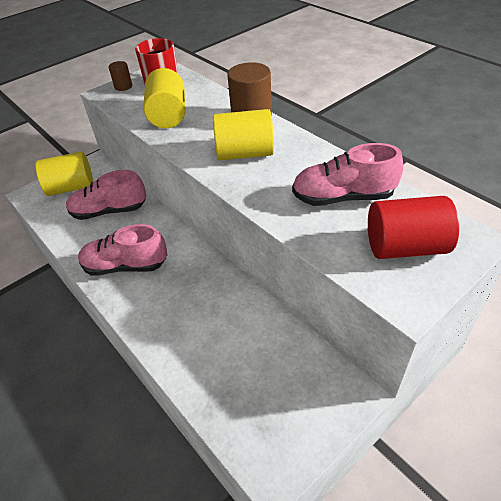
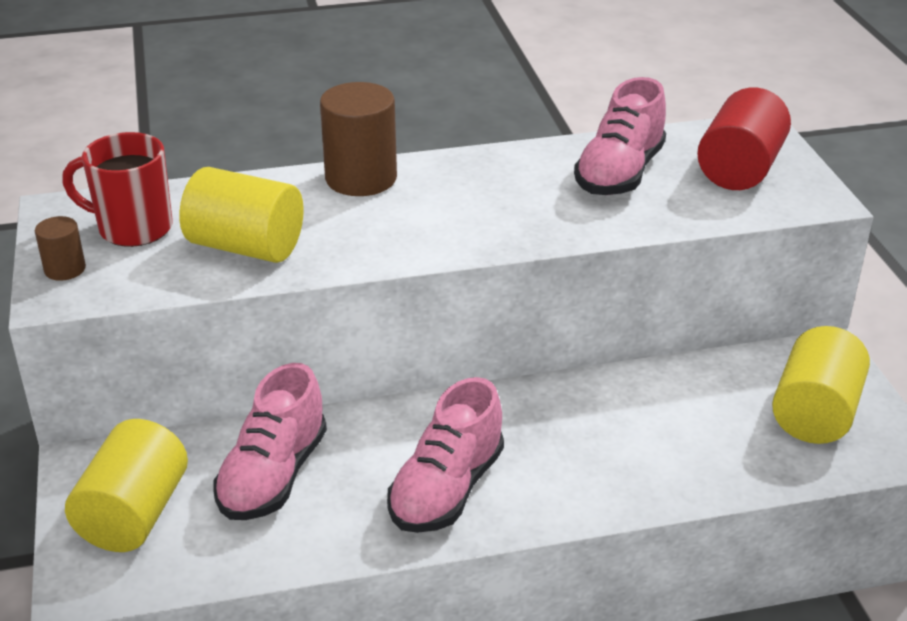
camera: 65 degrees left, 10 degrees down
(245, 153) = (446, 210): yellow cylinder -> yellow cylinder (815, 413)

